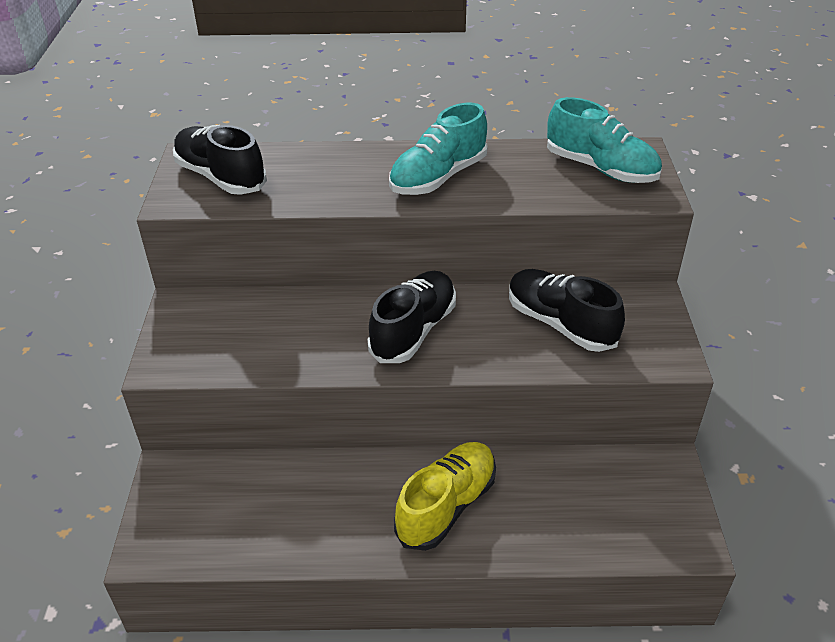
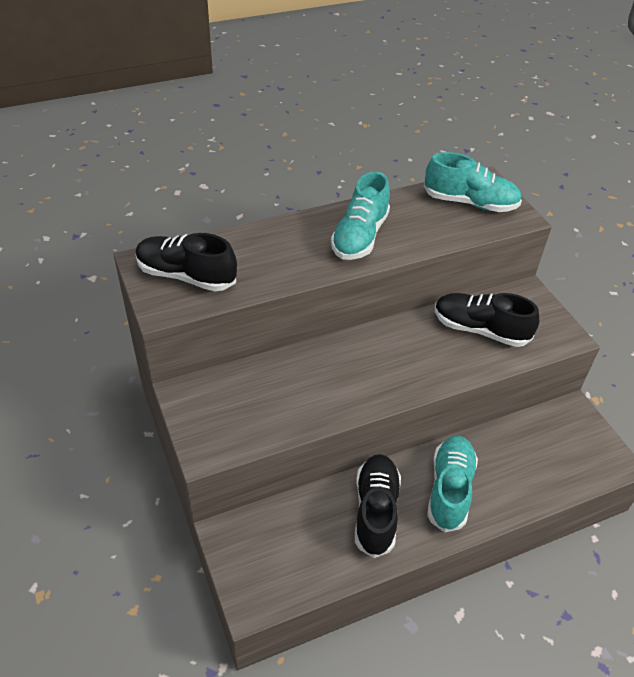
camera: 25 degrees left, 5 degrees up
(413, 330) = (382, 364): black shoe -> black shoe (375, 511)
(446, 506) = (449, 489): yellow shoe -> turquoise shoe

